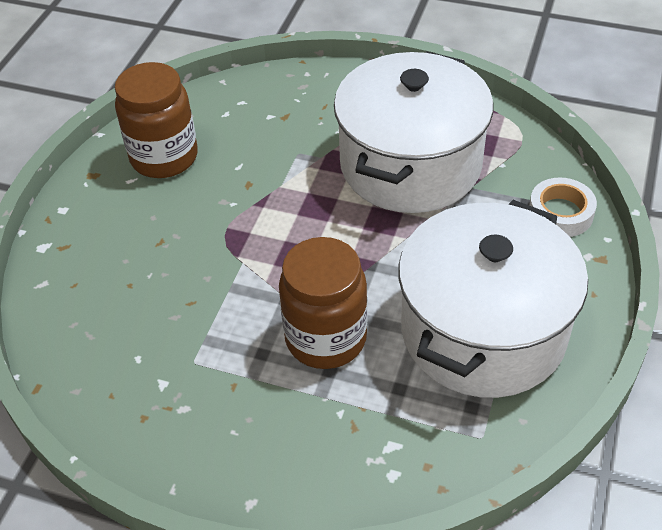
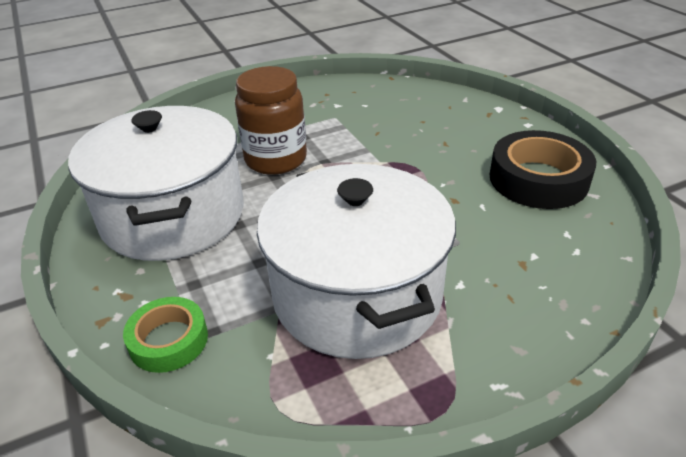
camera: 135 degrees right, 10 degrees down
(164, 157) = (538, 179): brown jar -> black tape
(560, 213) = (169, 340): white tape -> green tape

